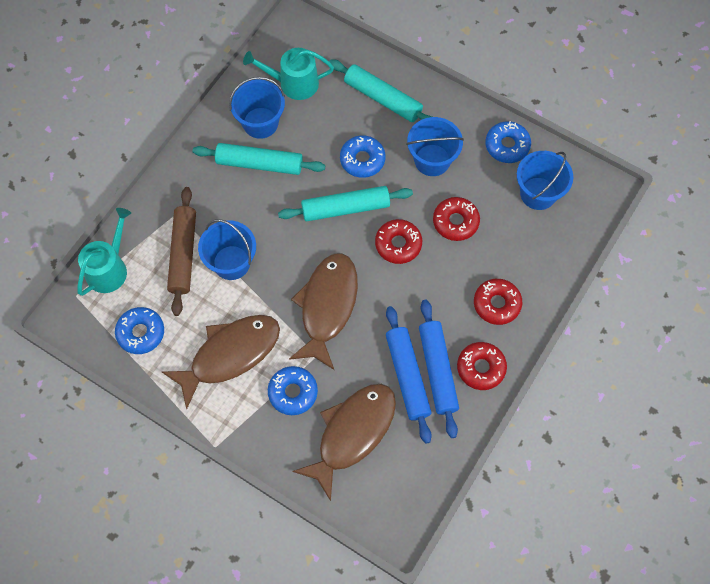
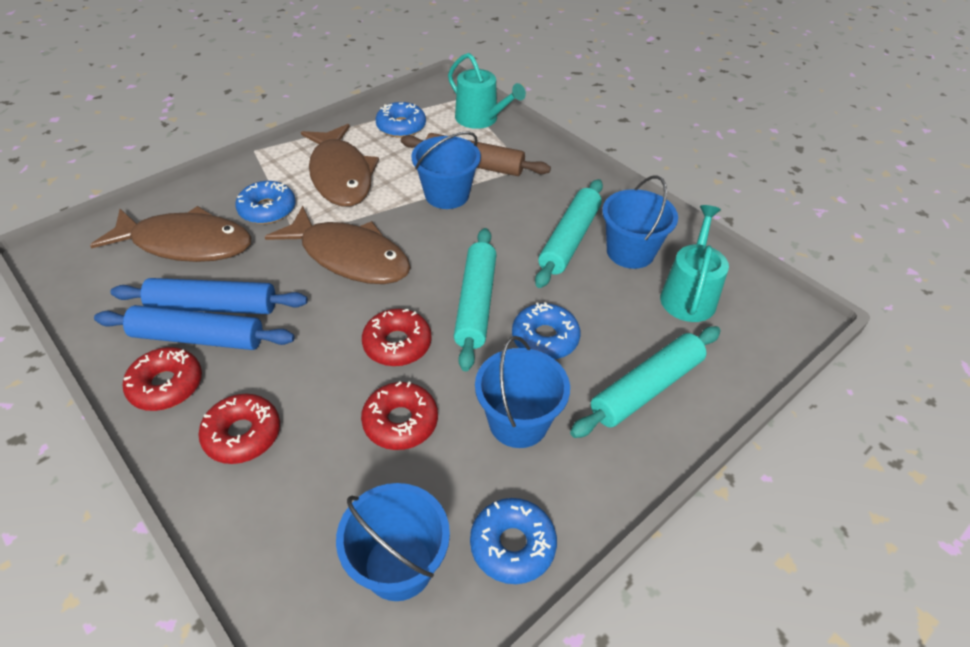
camera: 105 degrees right, 20 degrees down
(352, 433) = (186, 244): brown fish -> brown fish turned 45 degrees counterclockwise

